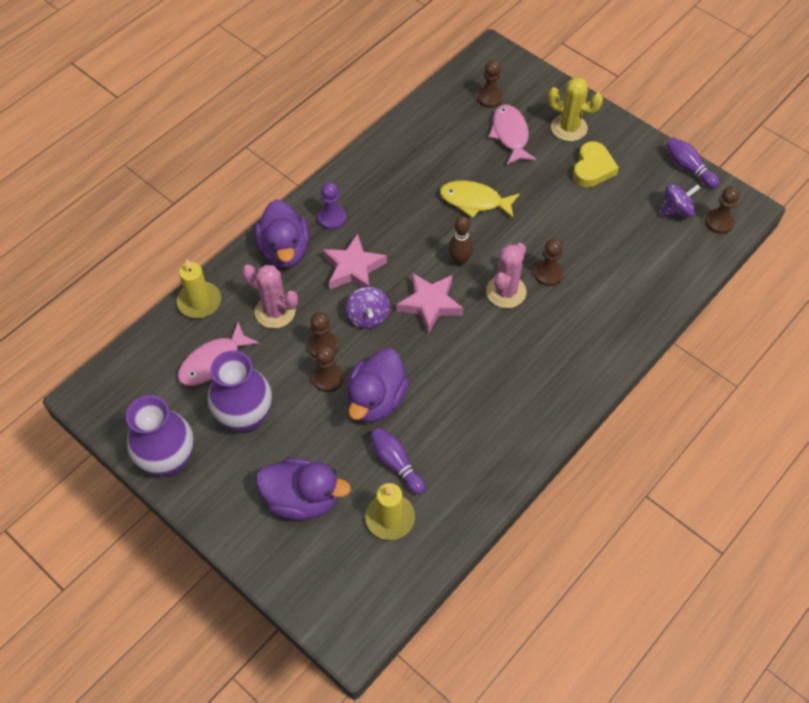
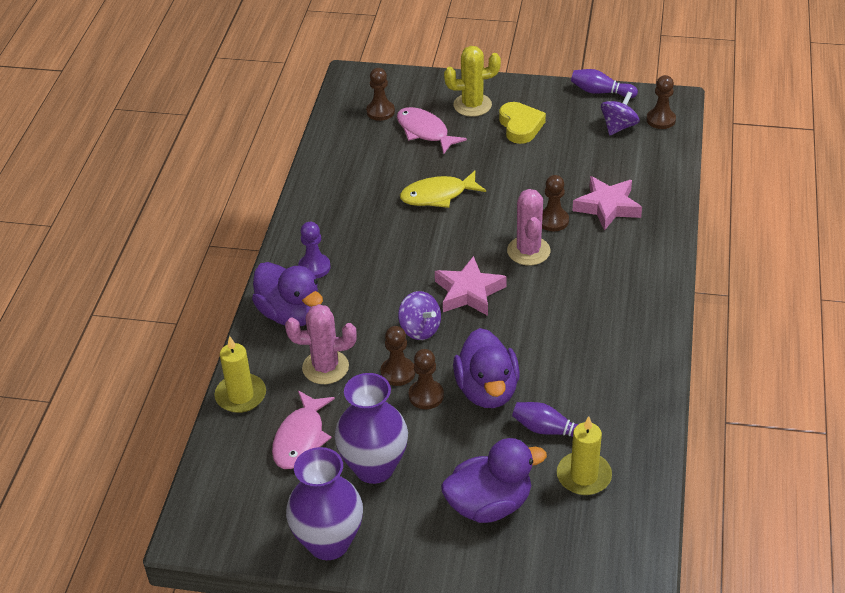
camera: 30 degrees left, 15 degrees down
(353, 268) = (371, 298): pink star -> pink star (607, 207)
(459, 261) = (465, 247): brown bowling pin -> none

